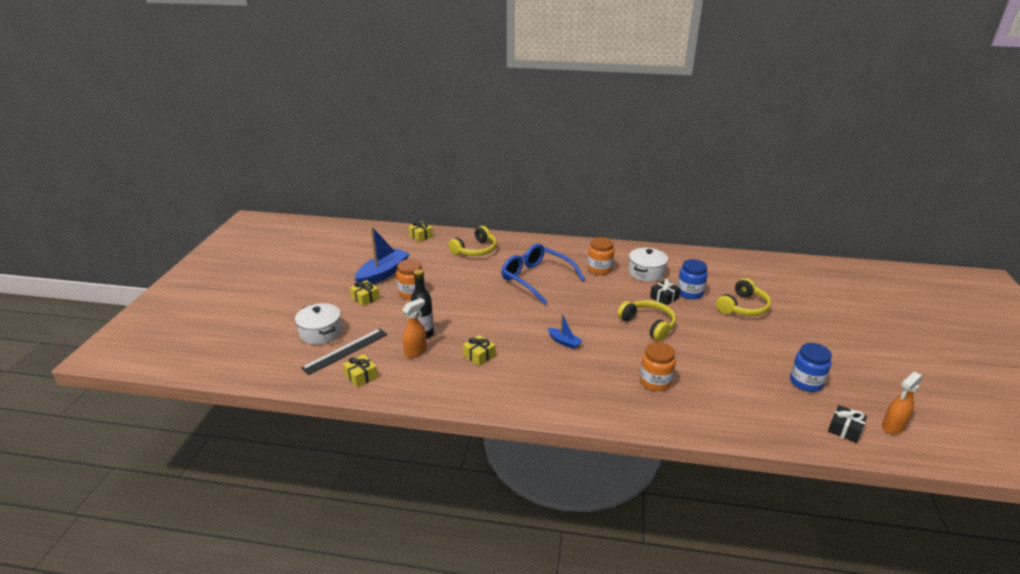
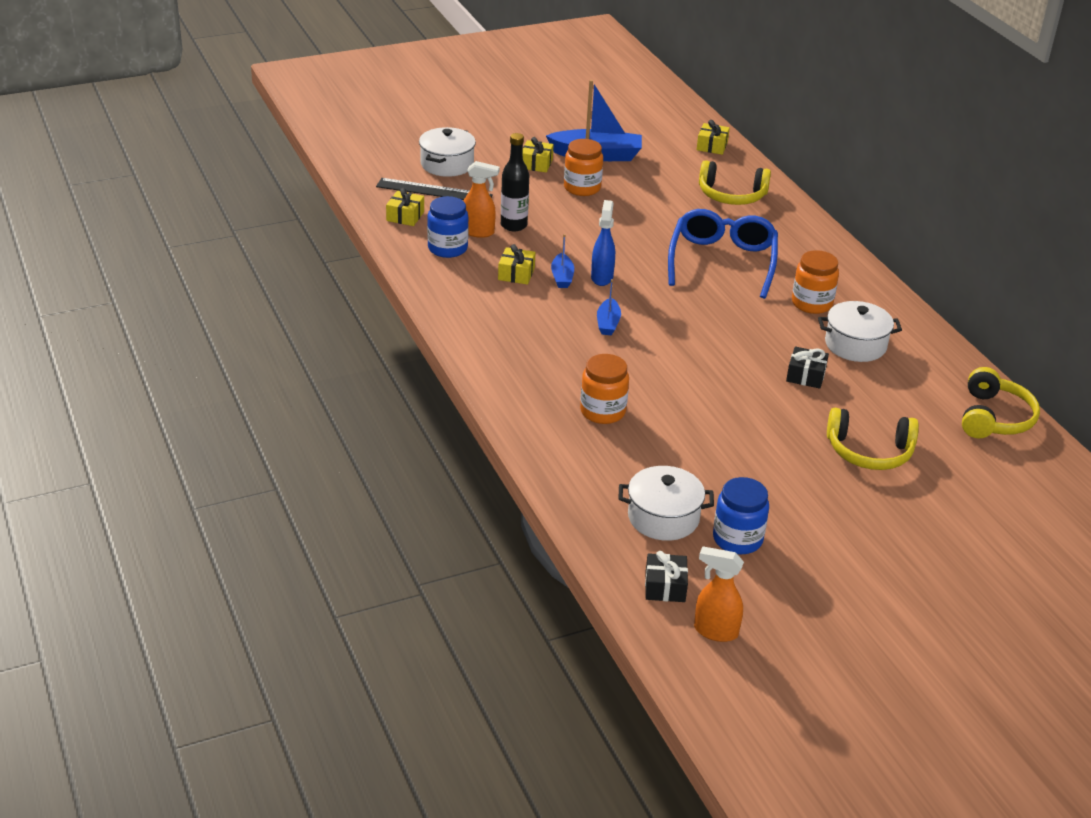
camera: 55 degrees right, 5 degrees up
(500, 339) = (562, 277): none -> blue boat
(514, 324) = (602, 277): none -> blue spray bottle
(648, 324) = (722, 378): yellow headphones -> yellow headphones (994, 418)
(690, 293) = (848, 395): blue jar -> blue jar (447, 248)
(775, 402) = (663, 517): none -> white pot

